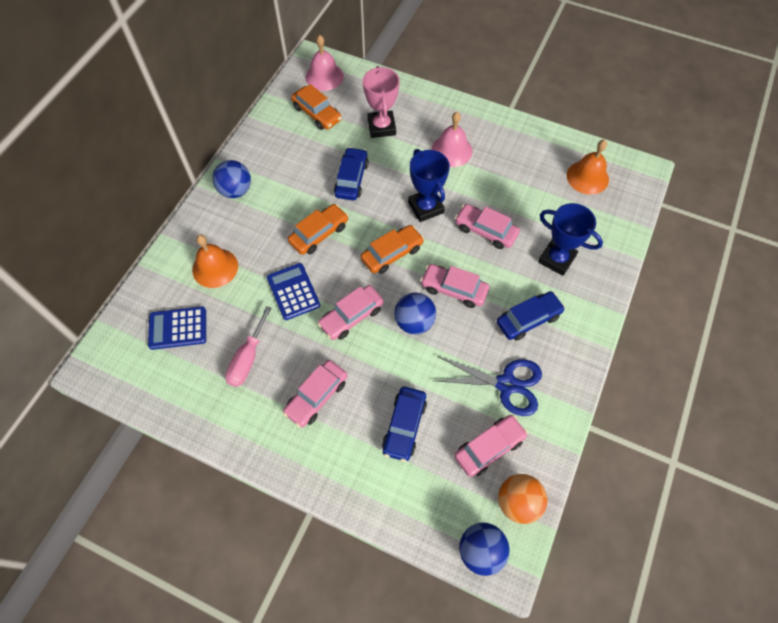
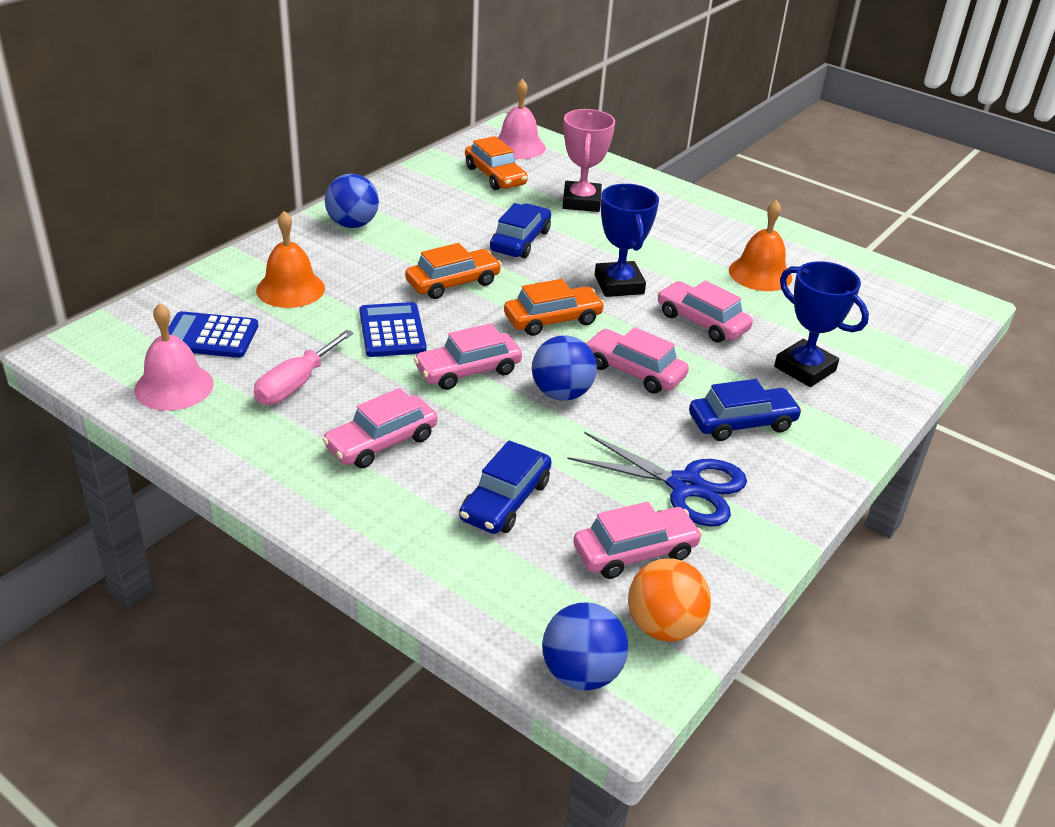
camera: 10 degrees right, 25 degrees down
(451, 150) = (675, 238): pink bell -> pink bell (174, 386)
(587, 177) = (874, 296): orange bell -> orange bell (760, 274)

